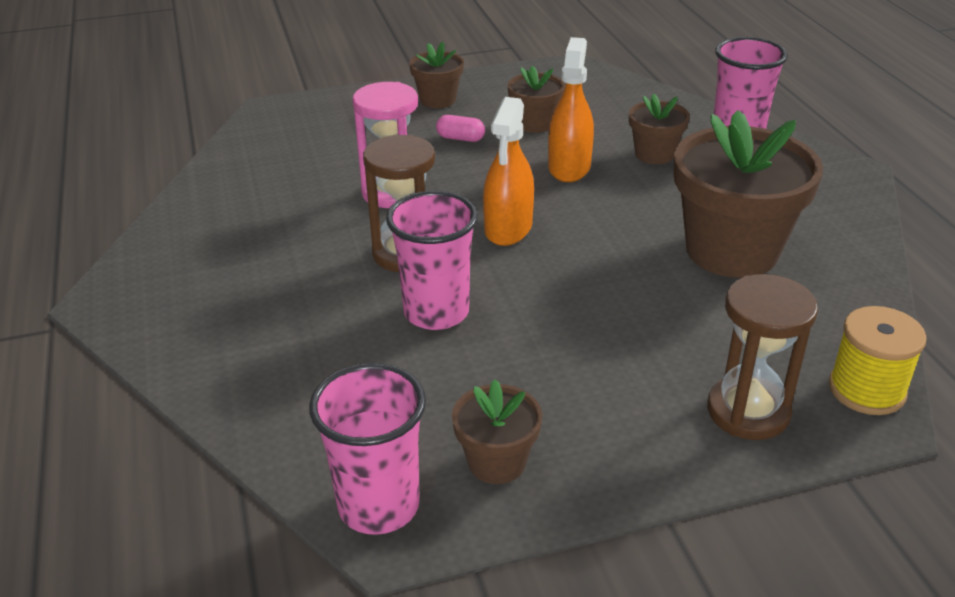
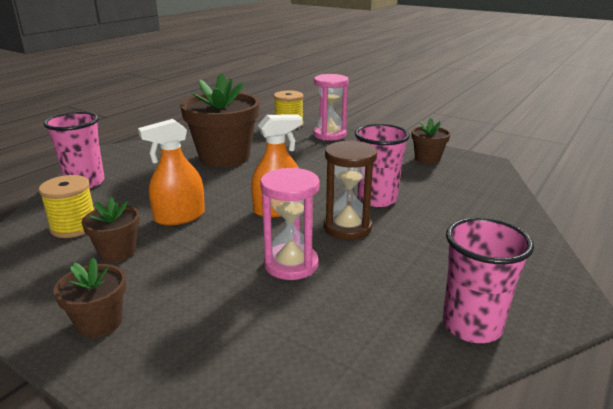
camera: 130 degrees left, 10 degrees down
(378, 506) = (483, 168): pink cup -> pink cup (472, 326)
(460, 138) = (175, 274): pink capsule -> none
(616, 114) = (74, 227): none -> yellow spool
(654, 154) = (133, 198): brown flower pot -> none
(748, 411) = (329, 135): brown hourglass -> pink hourglass

